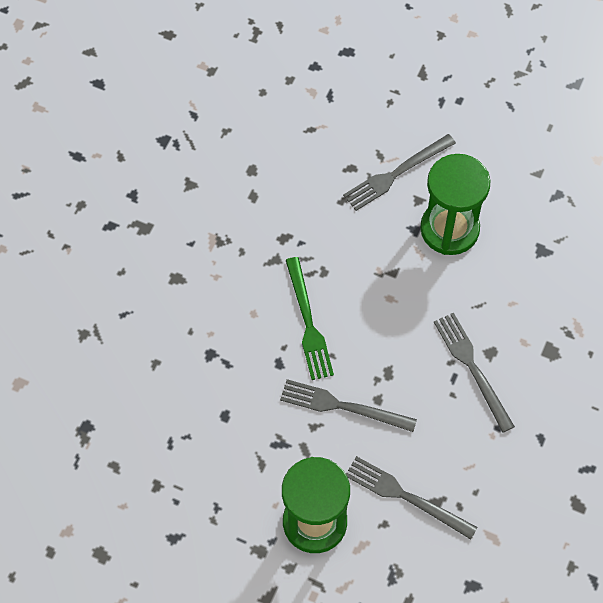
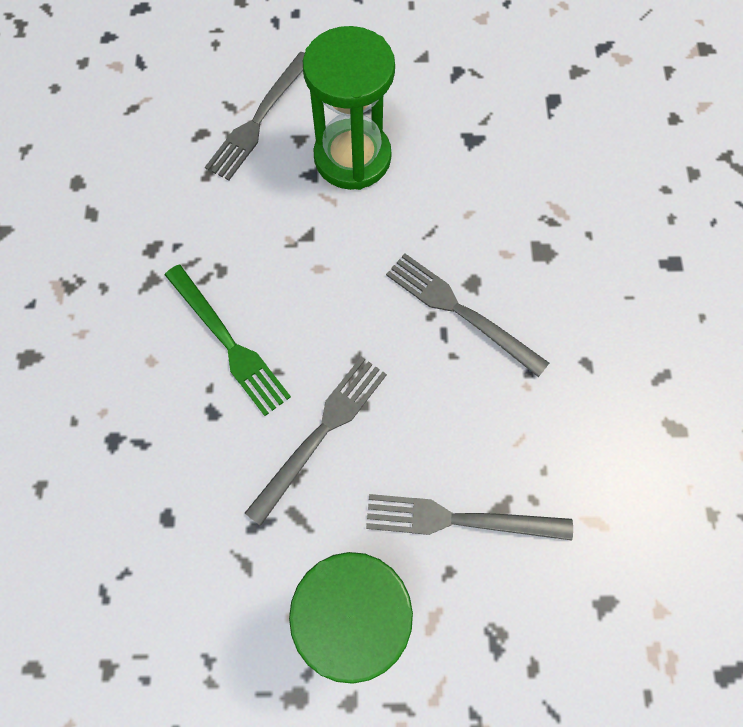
camera: 25 degrees left, 5 degrees up
(343, 406) = (321, 433): grey fork -> grey fork turned 135 degrees clockwise

